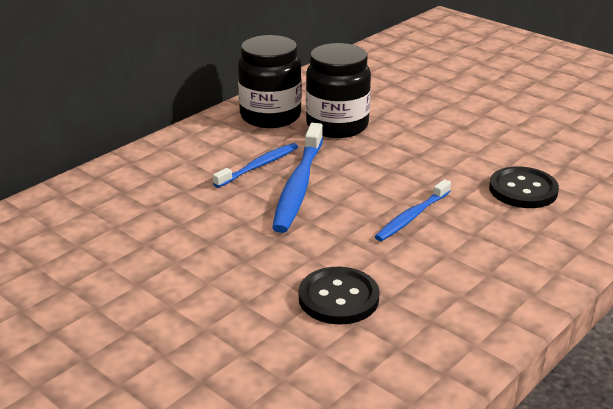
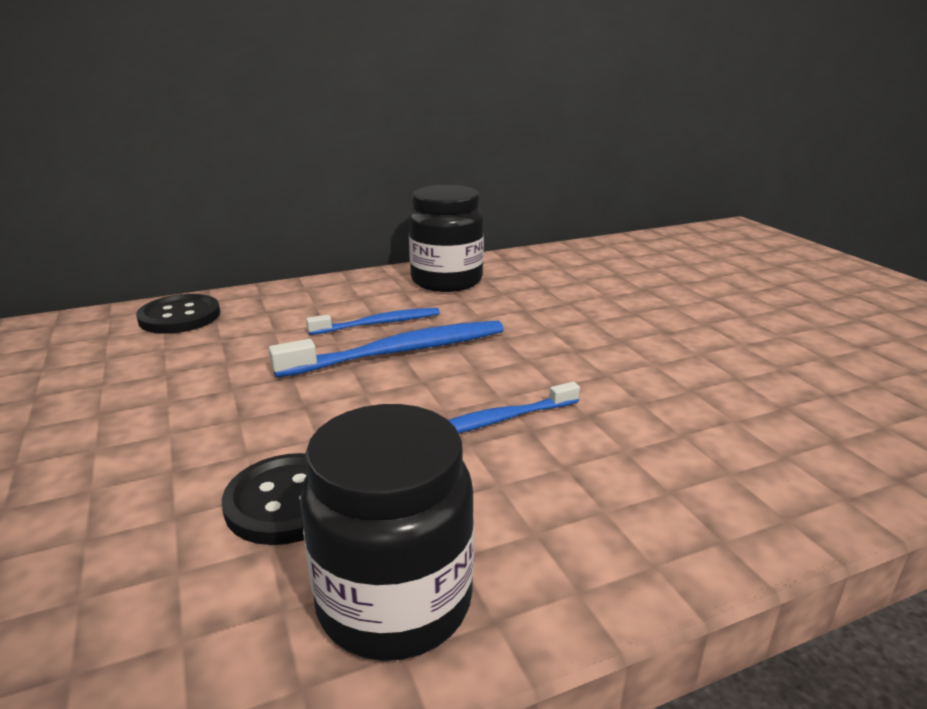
camera: 25 degrees right, 5 degrees down
(299, 185) = (398, 352): blue toothbrush -> blue toothbrush turned 150 degrees counterclockwise
(337, 126) = (510, 302): black jar -> black jar (394, 602)
(523, 190) = (691, 424): black button -> black button (179, 317)

